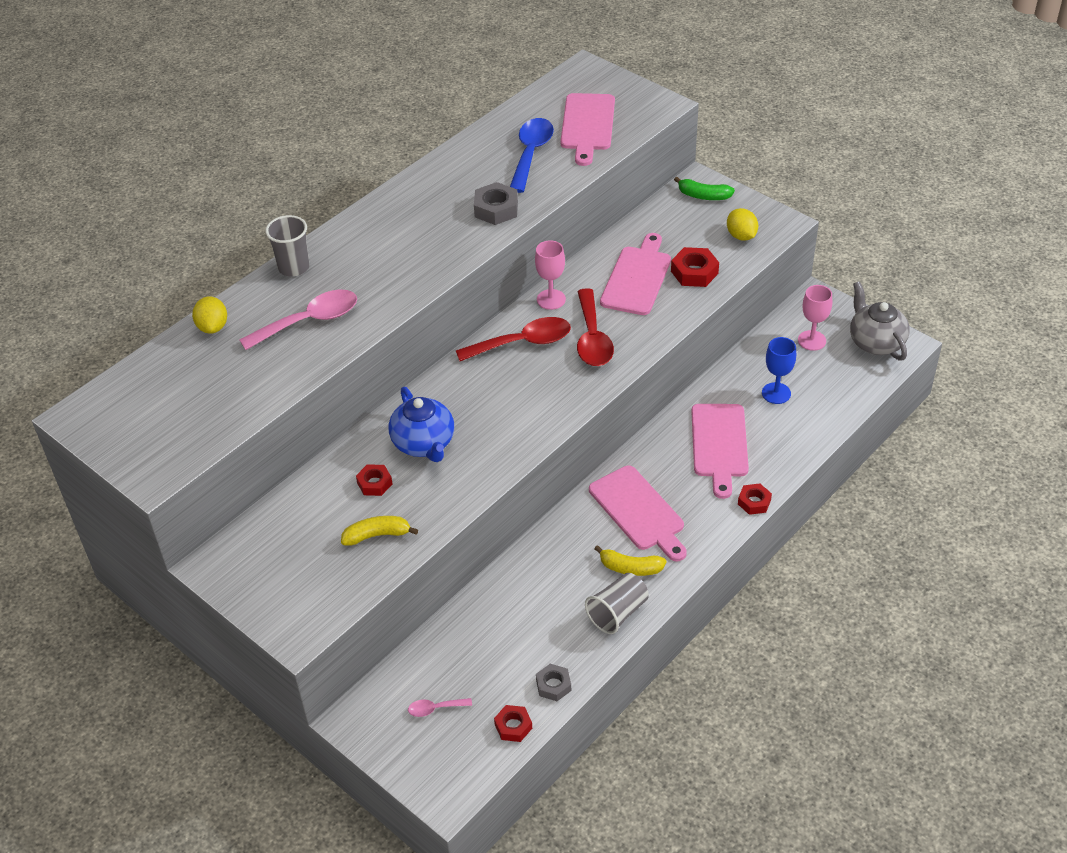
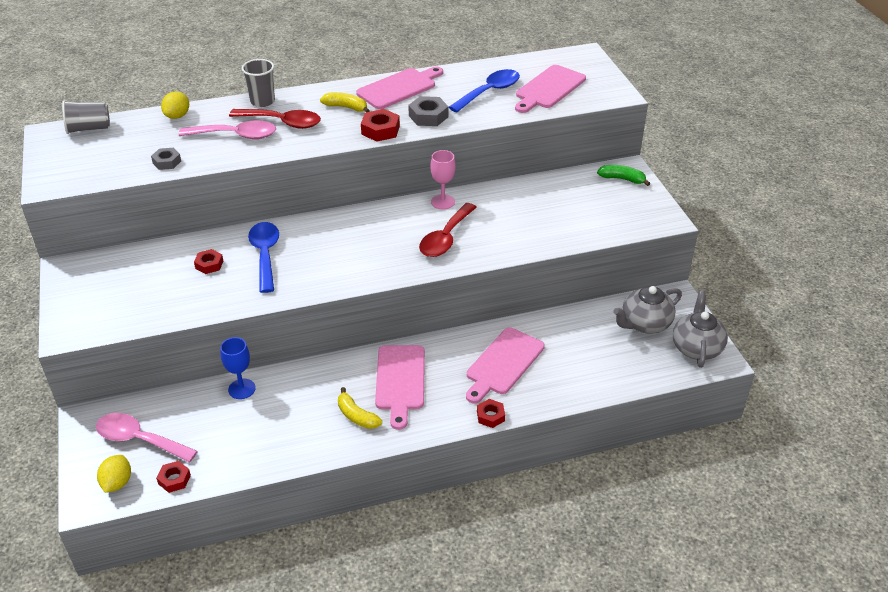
camera: 30 degrees right, 5 degrees down
(377, 535) = (176, 297): yellow banana -> yellow banana (346, 107)
(424, 444) = (265, 255): blue teapot -> blue spoon
(435, 709) = (139, 439): pink spoon -> pink spoon, size x2.11
(523, 343) = (395, 221): red spoon -> red spoon (283, 122)
(553, 685) = (227, 467): grey nut -> grey nut (167, 162)
(617, 613) = (318, 442): grey cup -> grey cup (89, 128)
(637, 278) = (518, 212): pink cutting board -> pink cutting board (399, 88)
(694, 272) = (564, 226): red nut -> red nut (380, 130)
(703, 196) = (622, 179): green banana -> green banana turned 150 degrees clockwise
(741, 236) = (625, 216): yellow lemon -> yellow lemon (117, 483)
(776, 393) = (581, 348): blue goblet -> blue goblet (242, 389)
(812, 340) = (645, 324): pink goblet -> grey teapot

